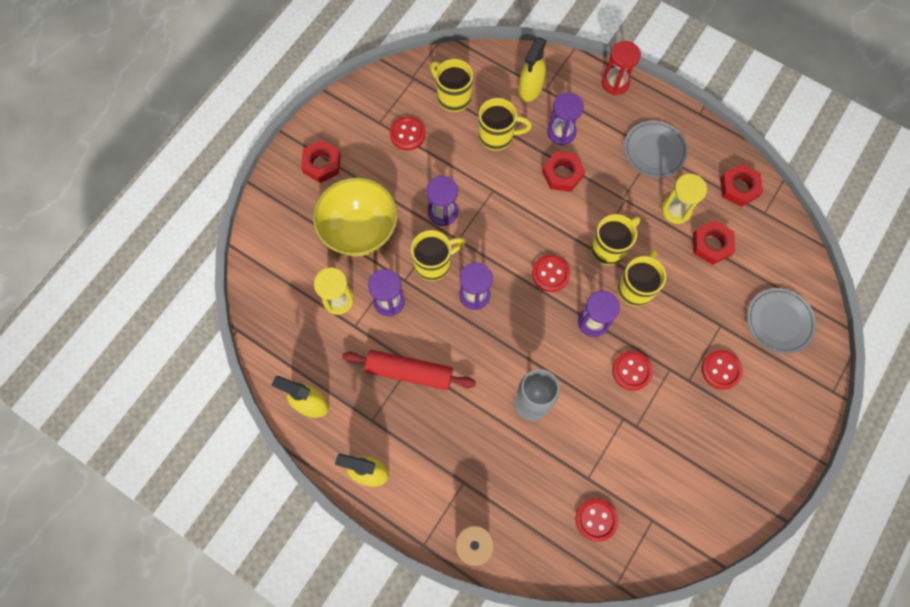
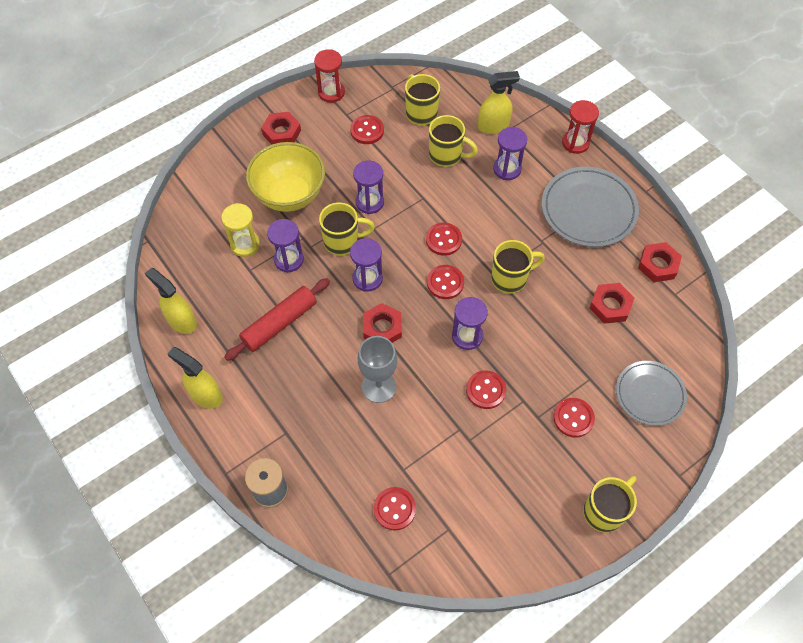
camera: 20 degrees right, 10 degrees down
(353, 103) = (331, 92): none -> red hourglass
(409, 372) = (280, 323): red rolling pin -> red rolling pin turned 75 degrees counterclockwise
(530, 89) = (493, 126): yellow spray bottle -> yellow spray bottle turned 150 degrees counterclockwise
(531, 229) = (443, 240): none -> red button
(562, 174) = (493, 203): red nut -> red nut (382, 328)
(636, 288) = (520, 320): yellow mug -> yellow mug (604, 511)
(654, 151) = (588, 210): grey plate -> grey plate, size x1.54
(676, 210) = (588, 266): yellow hourglass -> none

